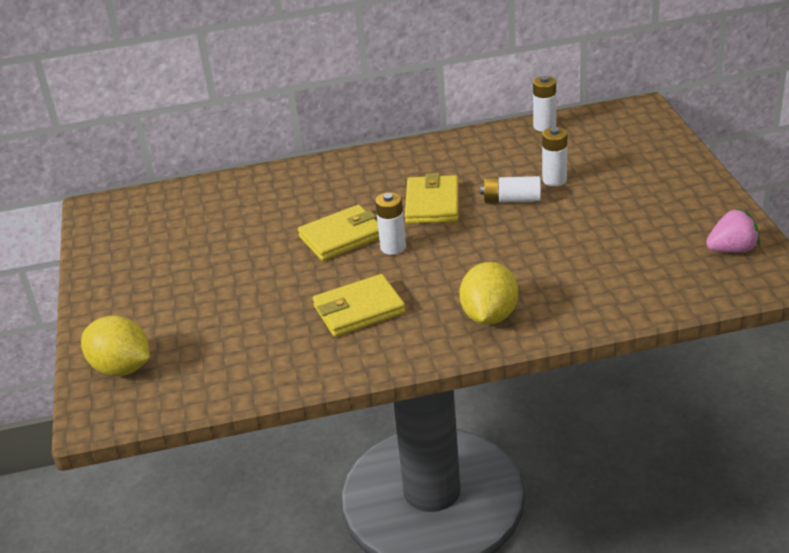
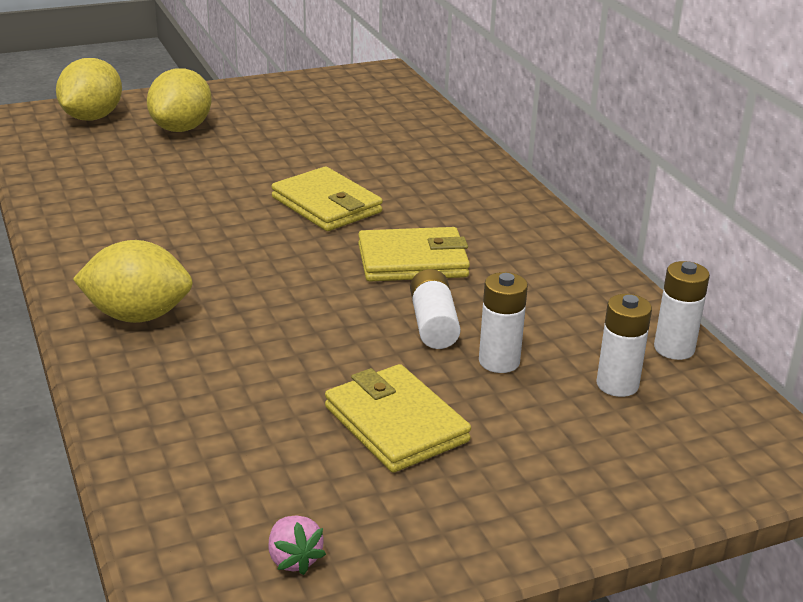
camera: 75 degrees right, 5 degrees down
(171, 312) = (181, 128): none -> yellow lemon
(359, 310) = (167, 227): yellow wallet -> yellow wallet (396, 424)
(393, 247) = (302, 239): white battery -> white battery (617, 385)
(732, 249) = (294, 559): pink strawberry -> pink strawberry, size x0.66

